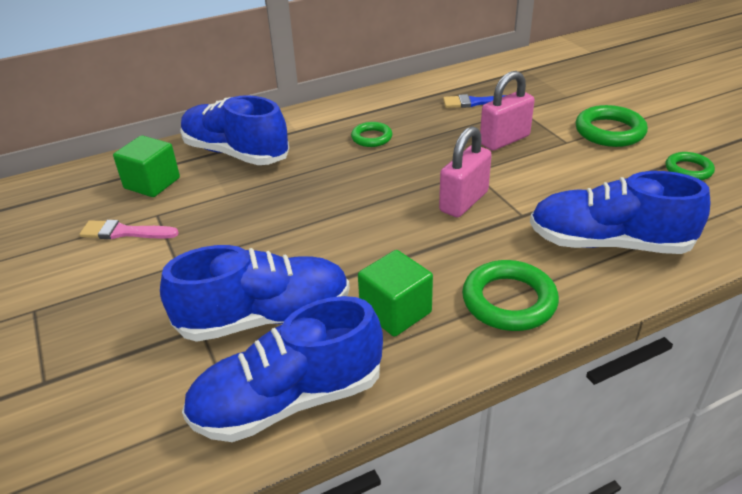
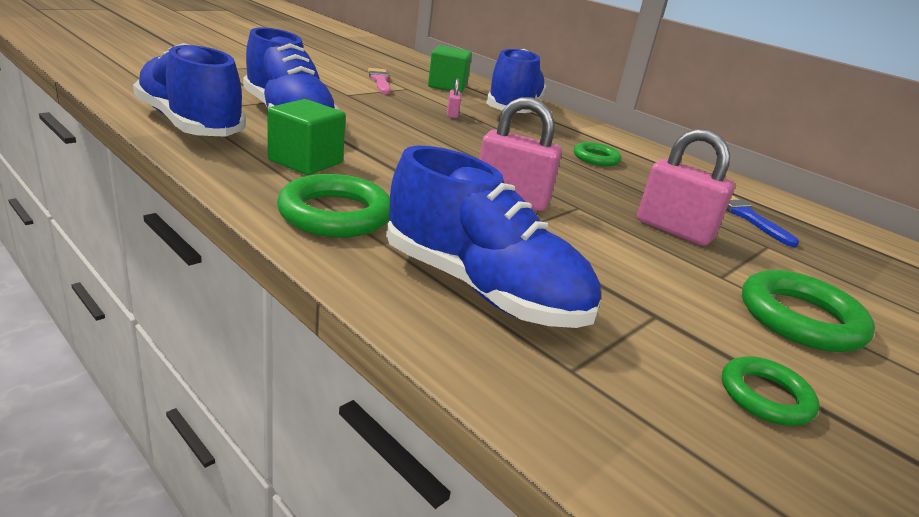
camera: 65 degrees right, 10 degrees down
(254, 197) = (452, 114): none -> pink padlock
(608, 243) = (482, 289): blue shoe -> blue shoe turned 135 degrees clockwise

